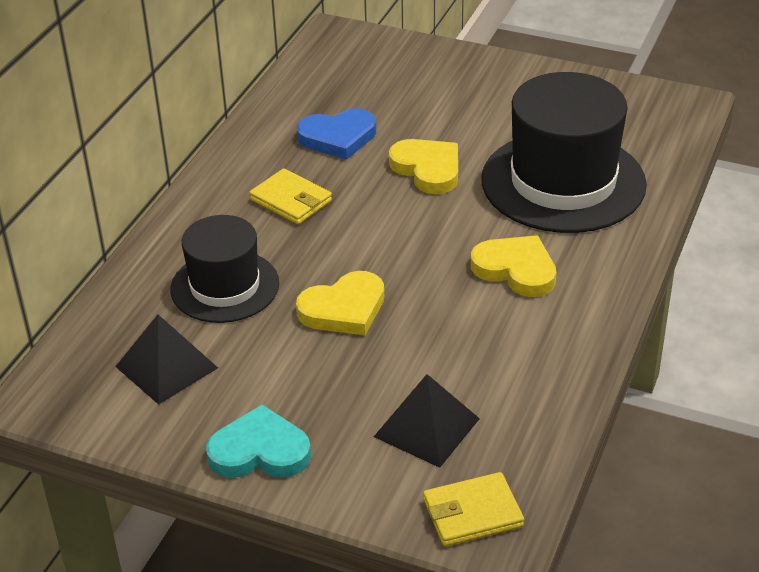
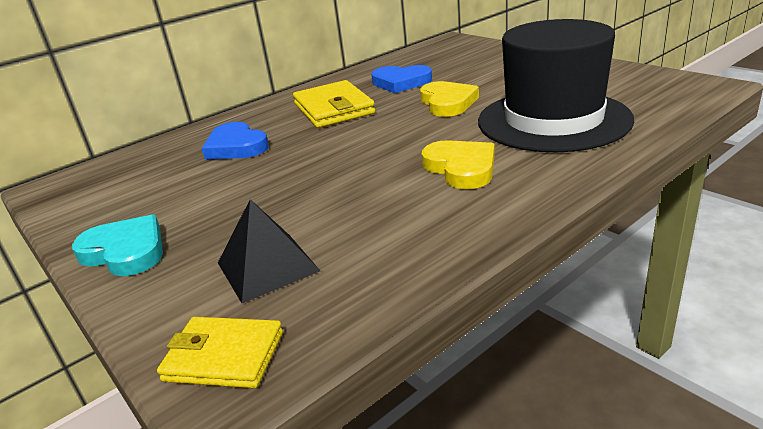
camera: 30 degrees right, 10 degrees down
(166, 367) = (142, 184): black pyramid -> none
(225, 286) = (236, 146): black hat -> blue heart
(291, 200) = (333, 109): yellow wallet -> yellow wallet, size x1.53
(344, 309) = (298, 171): yellow heart -> none

